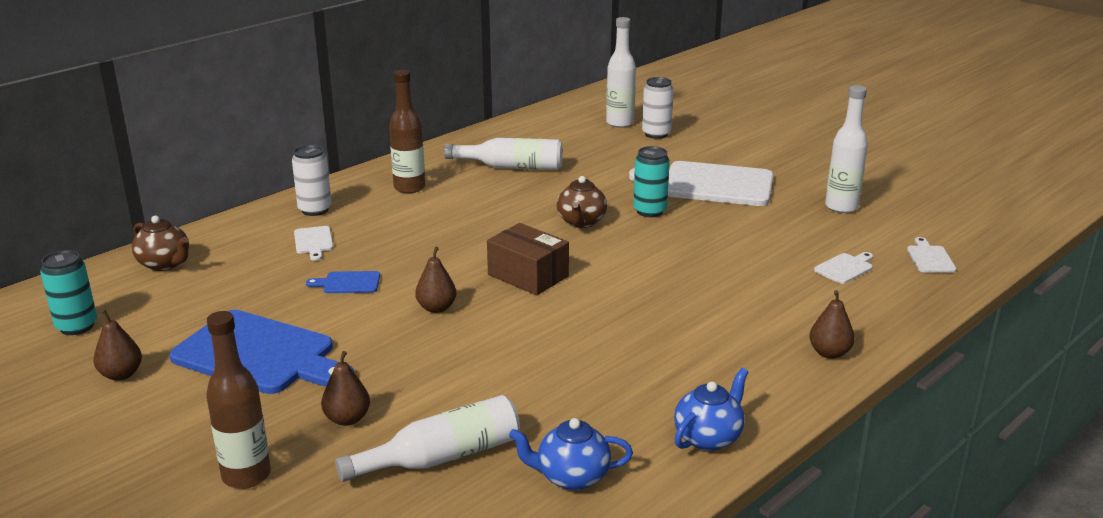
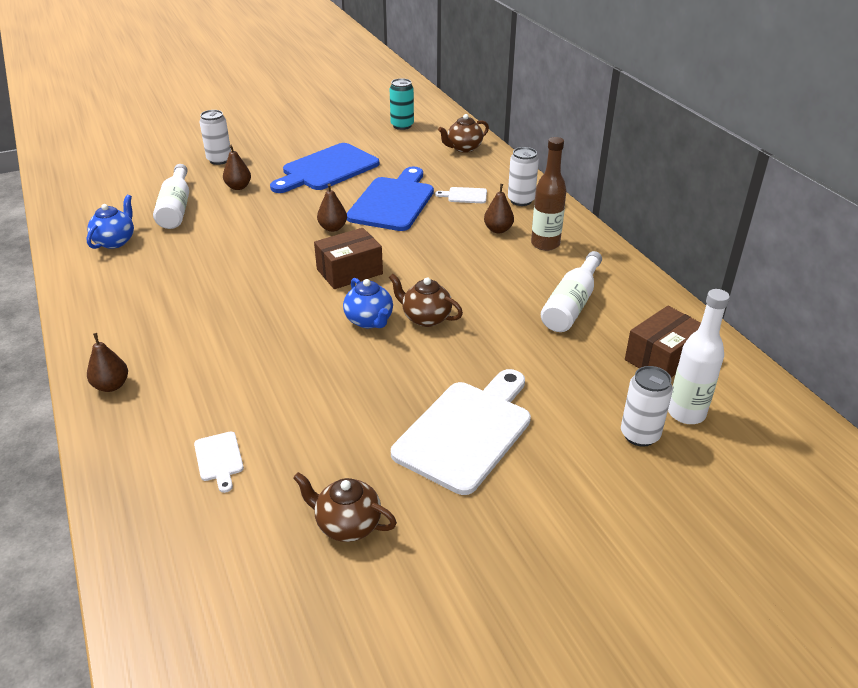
camera: 110 degrees right, 10 degrees up
(121, 374) = (340, 135): brown pear -> brown pear (498, 230)
(246, 475) = (219, 160): brown bottle -> white can
(348, 283) = (393, 202): blue cutting board -> blue cutting board, size x2.34
(561, 132) = (662, 358): none -> brown box
(649, 211) = (424, 365): turquoise can -> none
(708, 437) = (91, 296): blue teapot -> blue teapot (369, 321)
(841, 207) = (347, 524): white bottle -> brown teapot
(929, 258) = (182, 543): white cutting board -> none

